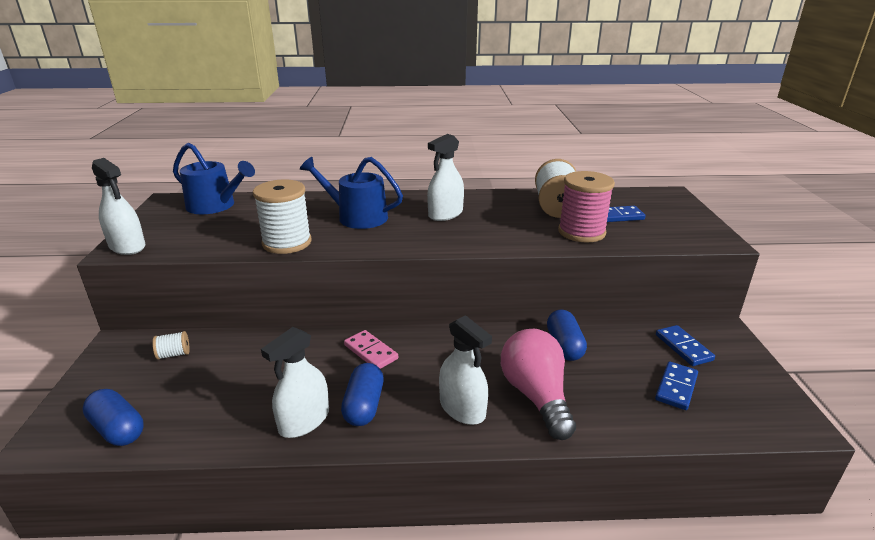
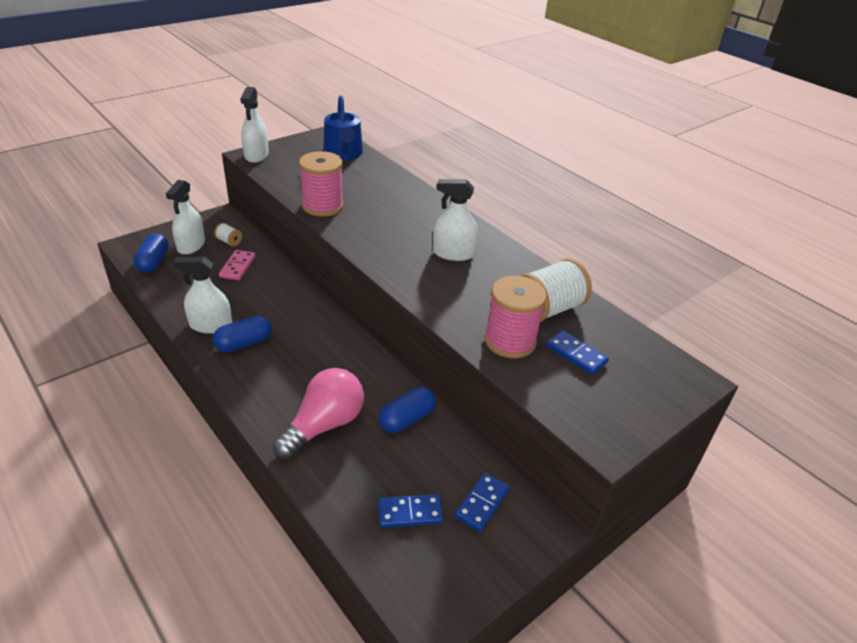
camera: 50 degrees right, 10 degrees up
(287, 243) = (322, 206): white spool -> pink spool
(357, 217) = (396, 215): blue watering can -> none
(371, 352) = (303, 319): pink domino -> pink domino (238, 267)
(462, 408) = (277, 391): white spray bottle -> white spray bottle (191, 245)

